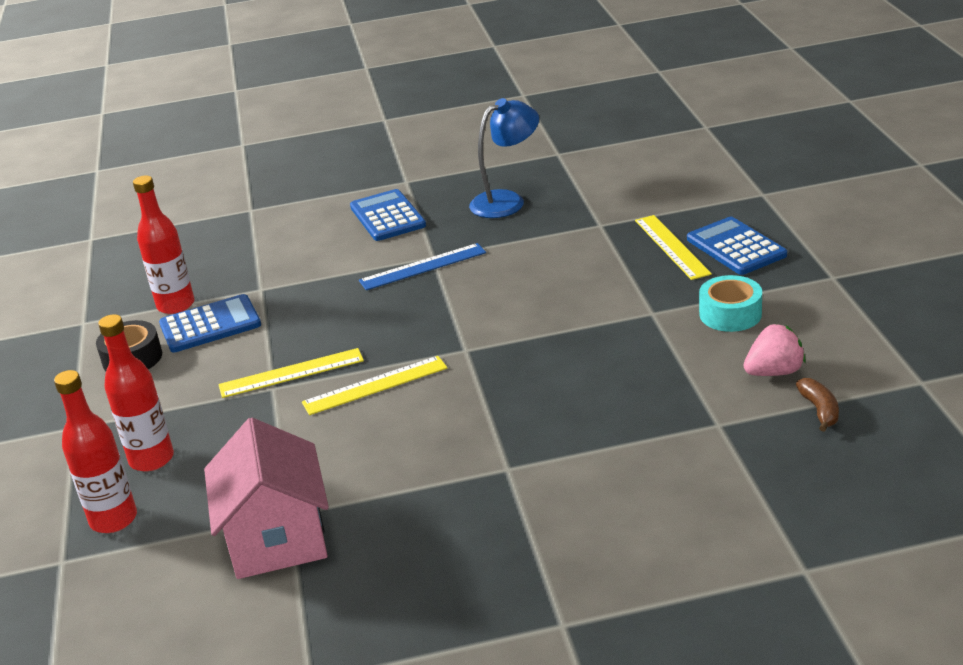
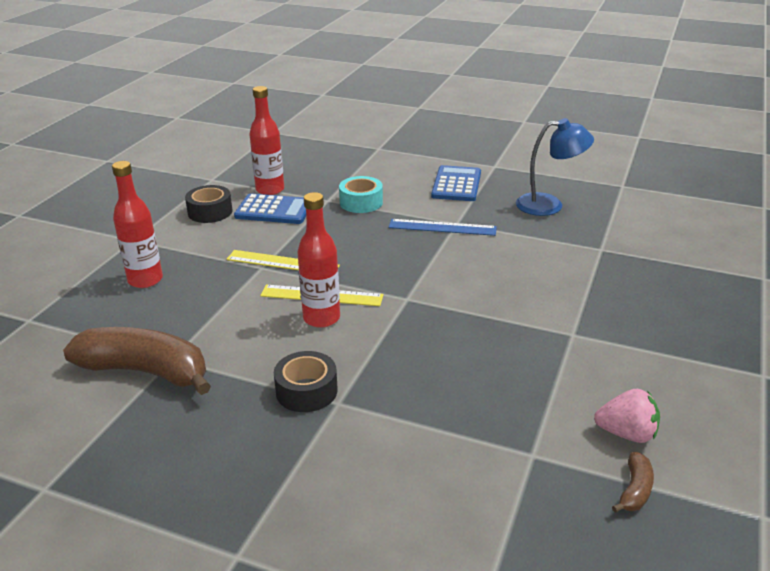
camera: 30 degrees right, 0 degrees up
(113, 519) = (82, 308): red bottle -> red bottle (321, 318)
(277, 538) = (146, 372): pink house -> brown banana
(466, 473) = (306, 391): none -> black tape
(671, 247) = (642, 289): yellow ruler -> none
(730, 314) = (637, 365): turquoise tape -> turquoise tape (361, 202)
(736, 247) = (697, 312): blue calculator -> none

